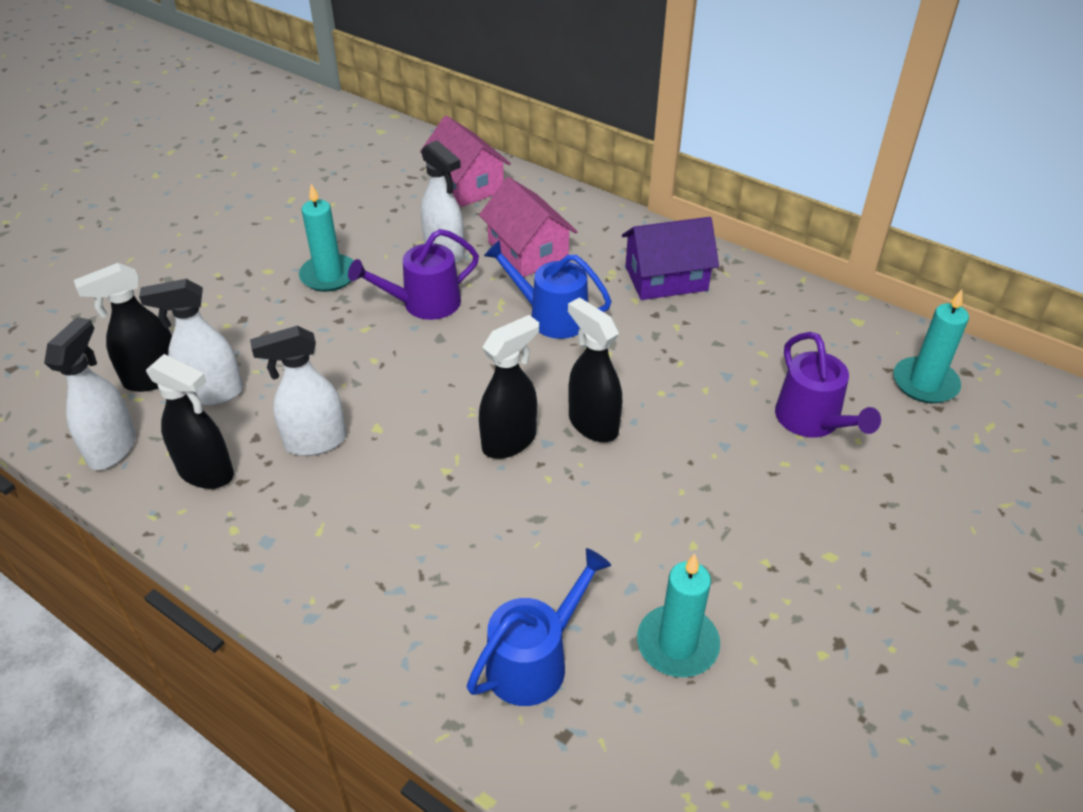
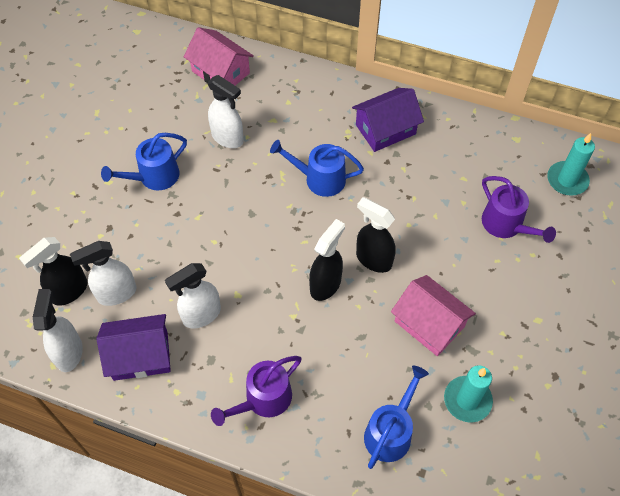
camera: 15 degrees left, 15 degrees up
(206, 473) = (140, 355): black spray bottle -> purple house
(329, 276) = (154, 177): turquoise candle -> blue watering can
(424, 303) = (230, 186): purple watering can -> purple watering can (263, 399)
(528, 251) = (285, 125): pink house -> pink house (429, 324)

